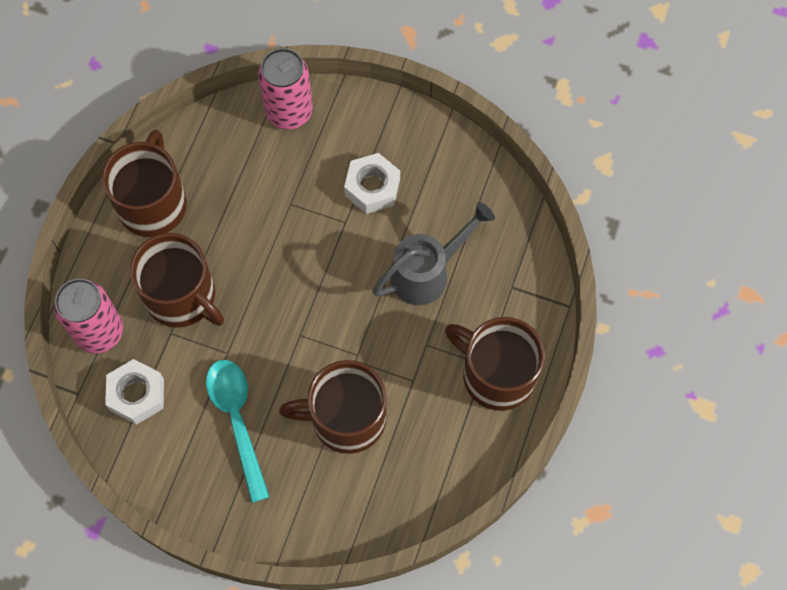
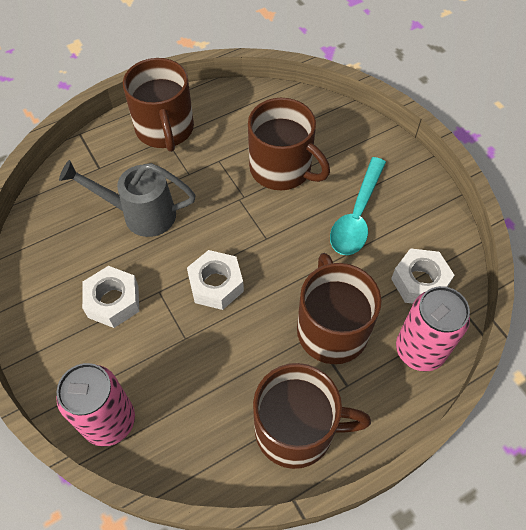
camera: 140 degrees left, 10 degrees down
(153, 203) = (296, 429): brown mug -> brown mug turned 135 degrees counterclockwise
(305, 262) = (216, 284): none -> white nut

